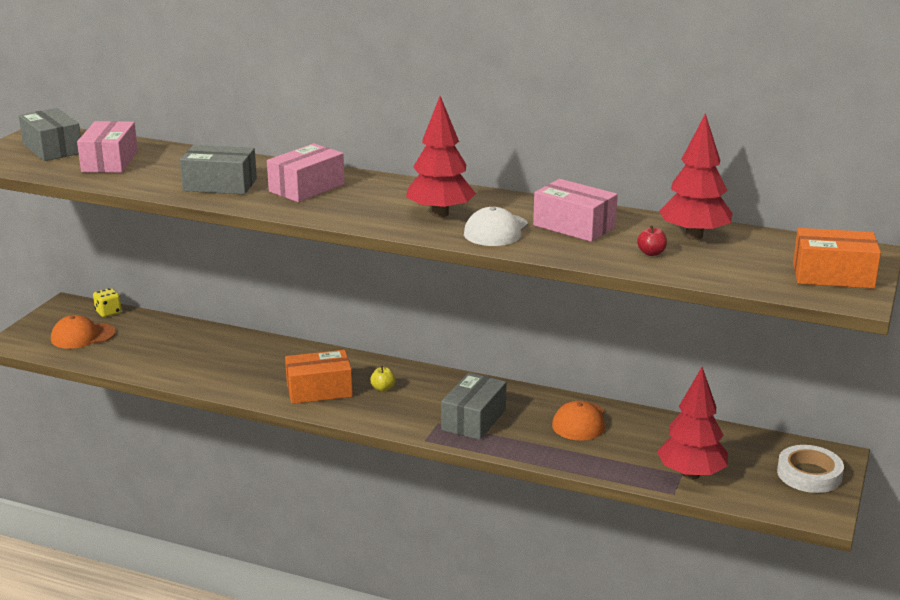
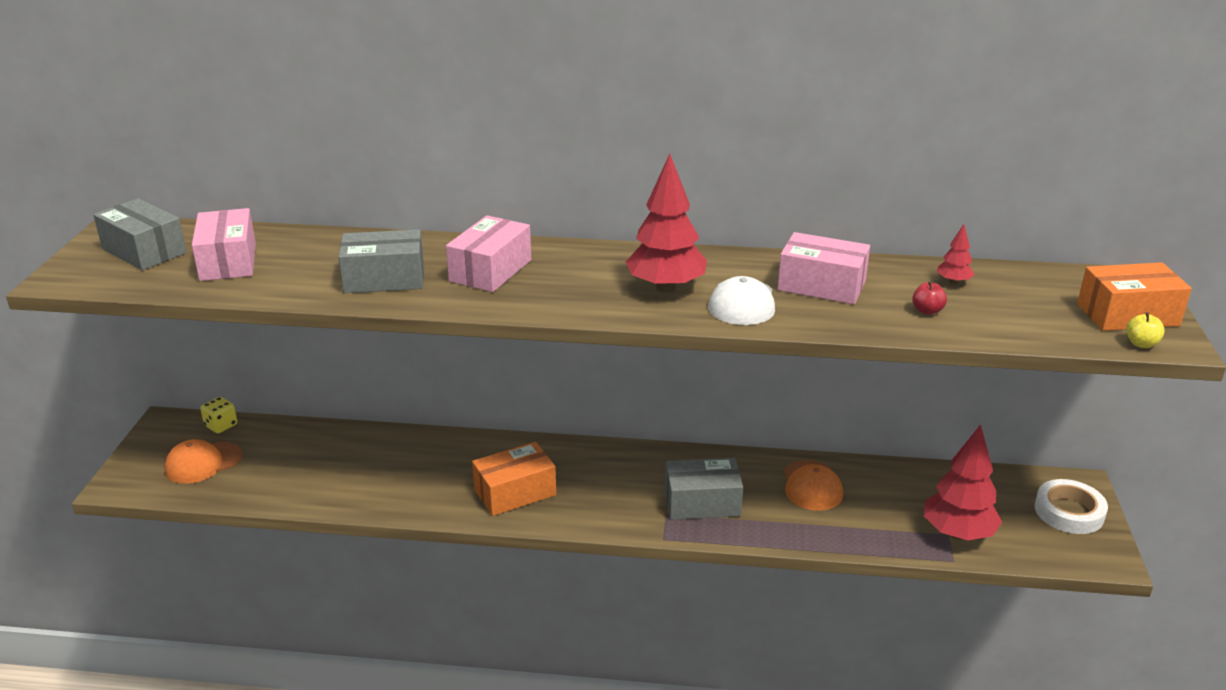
camera: 15 degrees left, 5 degrees up
(383, 388) = (584, 478): yellow apple -> yellow apple (1141, 344)
(474, 420) = (702, 503): grey box -> grey box turned 75 degrees clockwise
(694, 236) = (953, 282): red tree -> red tree, size x0.46

